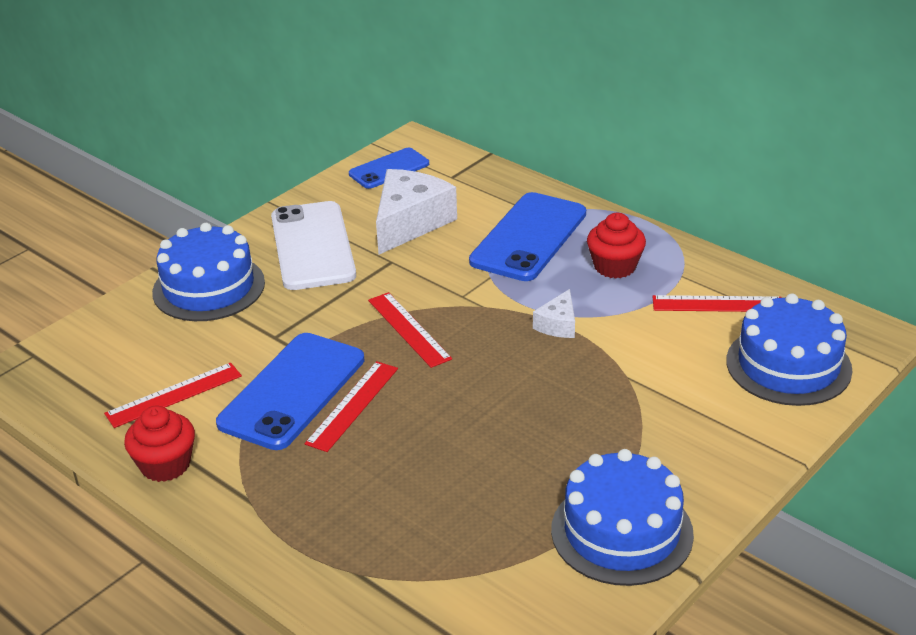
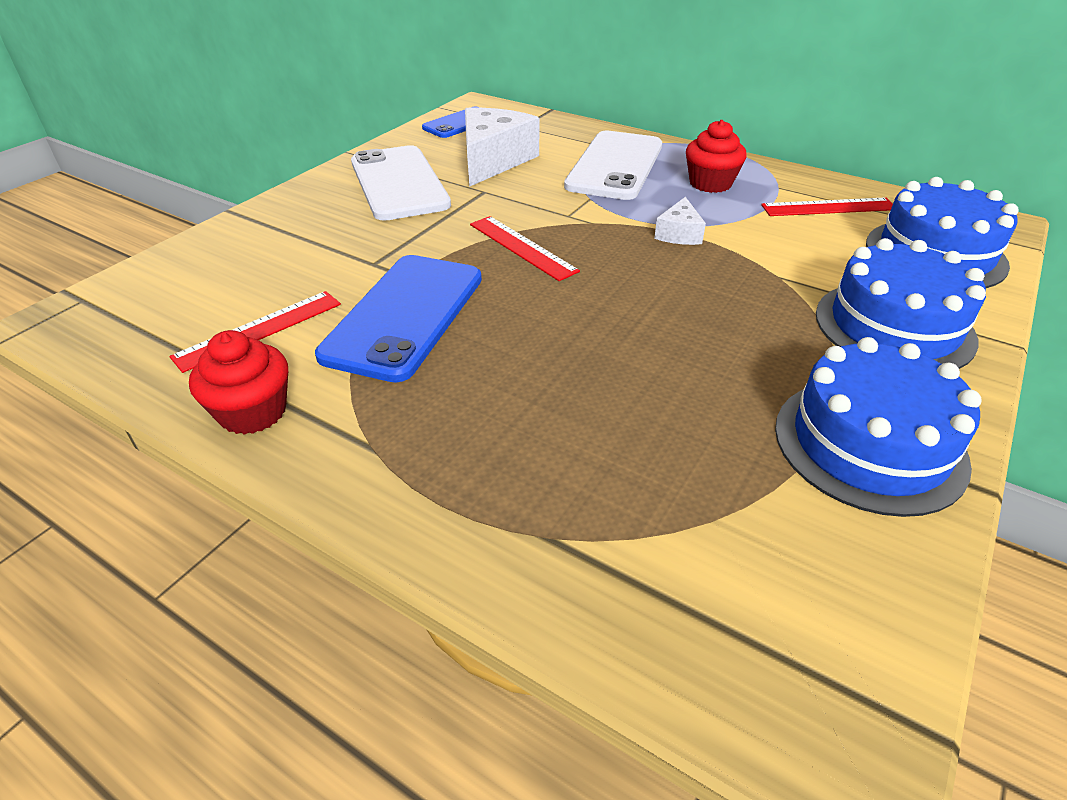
camera: 10 degrees left, 5 degrees up
(209, 287) = (292, 223): blue cake -> blue cake (894, 326)
(352, 405) = (480, 325): red ruler -> none
(529, 237) = (615, 166): blue phone -> white phone

